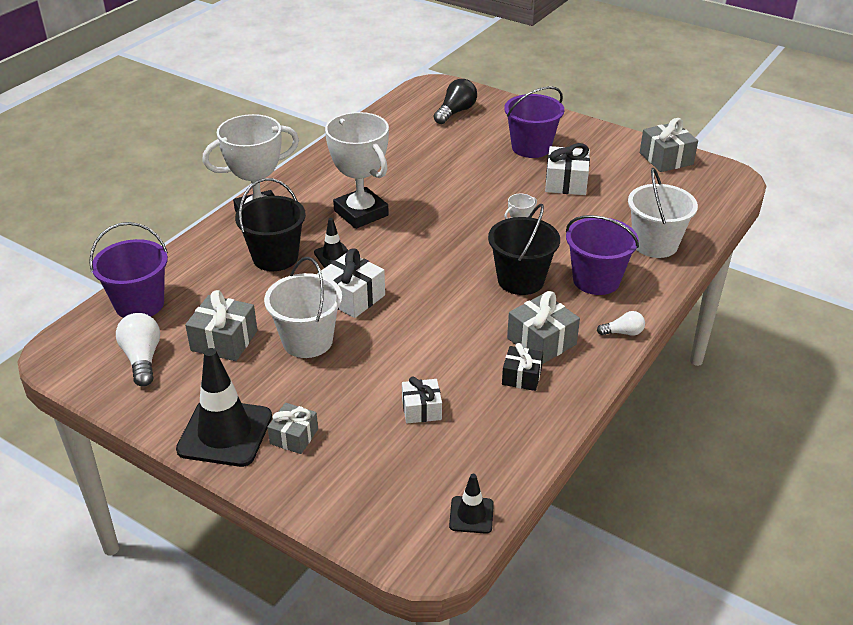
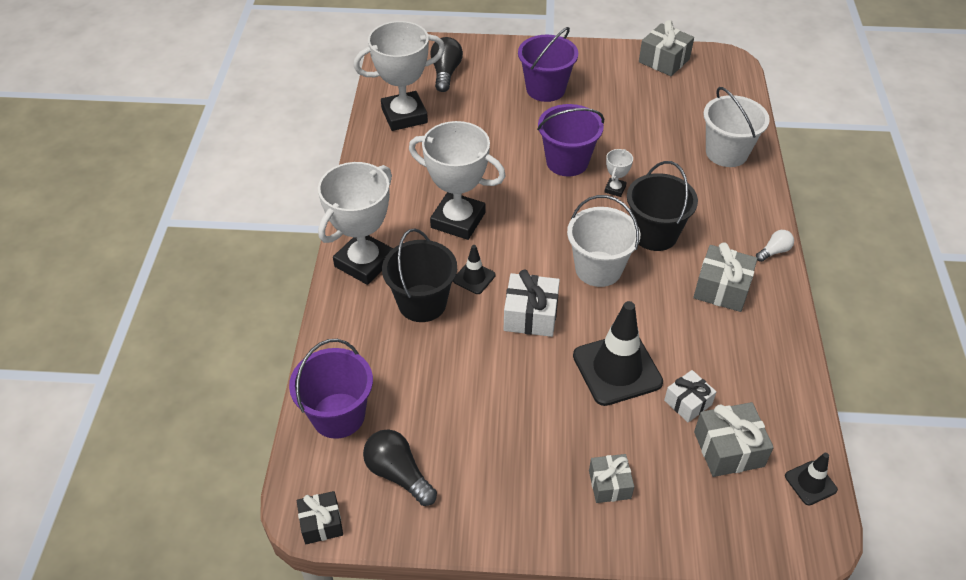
camera: 30 degrees left, 10 degrees up
(142, 359) = (398, 474): white light bulb -> black light bulb
(224, 340) = (457, 416): grey gift -> grey gift (728, 449)
(225, 433) = (547, 513): black traffic cone -> black traffic cone (617, 369)
(307, 341) = (533, 380): white bucket -> white bucket (598, 269)
(391, 130) = (404, 115): none -> white trophy
(521, 377) = (736, 331): black gift -> black gift (321, 523)
(566, 182) = (606, 116): white gift -> none
(596, 280) = (712, 208): purple bucket -> purple bucket (567, 162)

